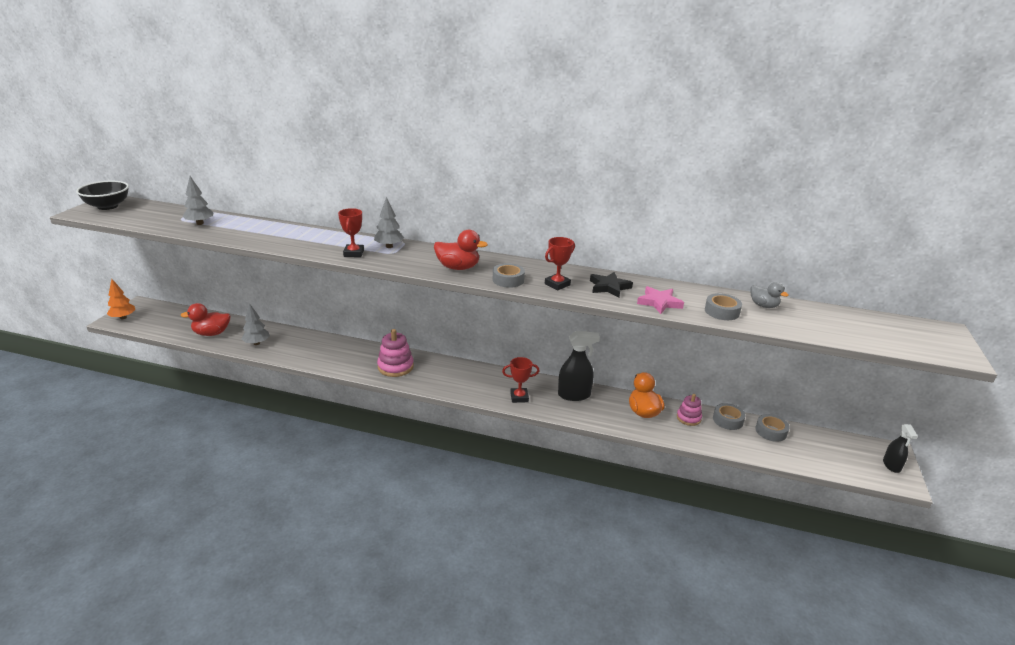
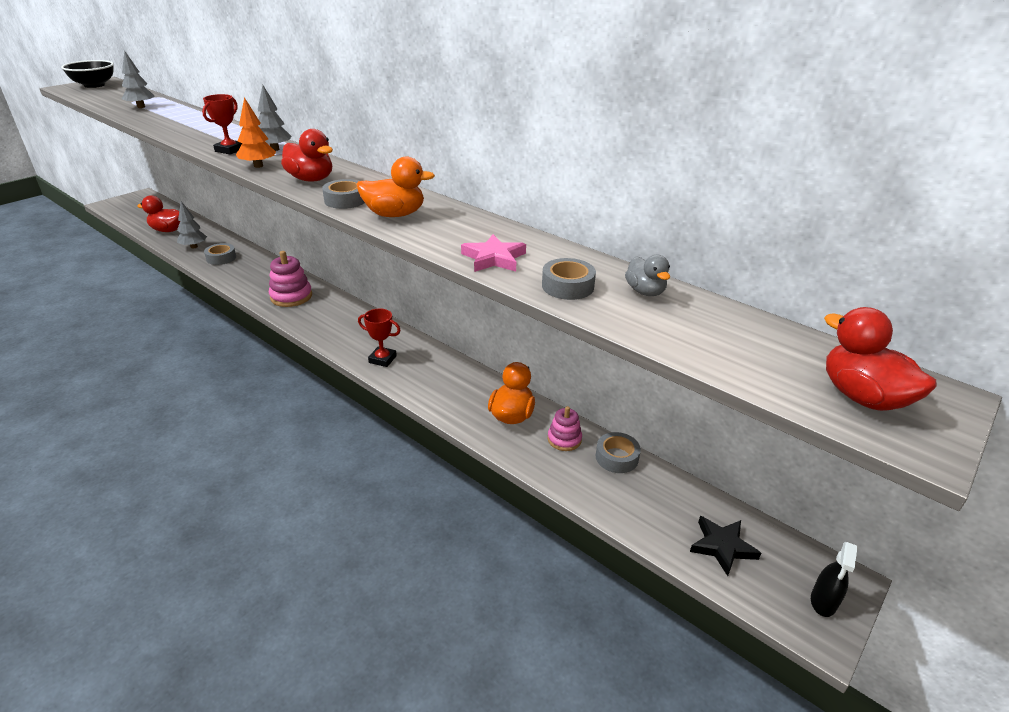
camera: 25 degrees right, 5 degrees up
(123, 317) = (117, 203): orange tree -> orange tree (258, 166)
(557, 284) = (395, 215): red trophy -> orange duck
(574, 395) = (448, 373): black spray bottle -> none
(609, 287) = (455, 229): black star -> black star (722, 547)
(771, 431) = (666, 490): grey tape -> grey tape (221, 258)
(917, 339) = (862, 397): none -> red duck

